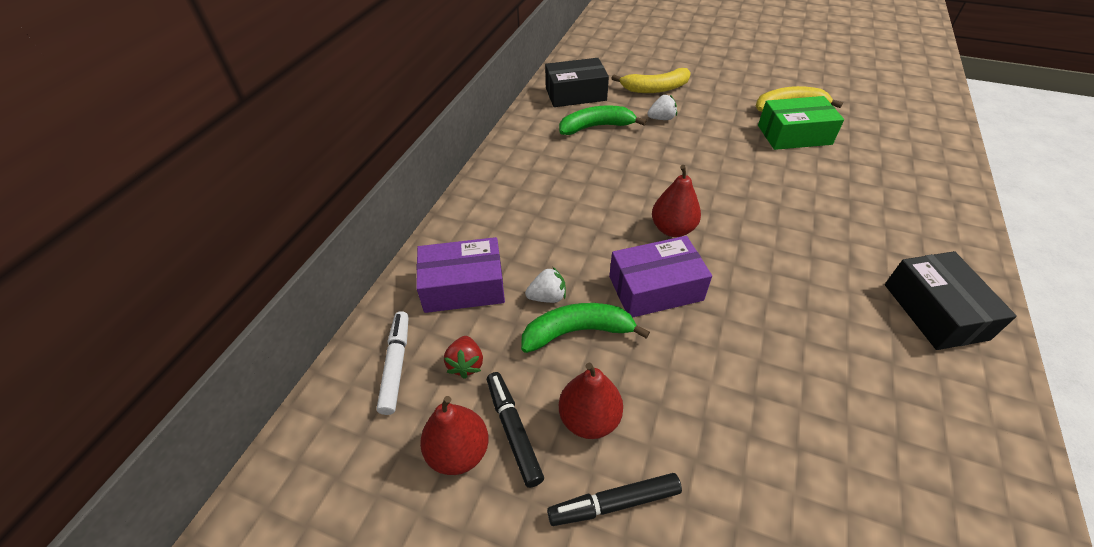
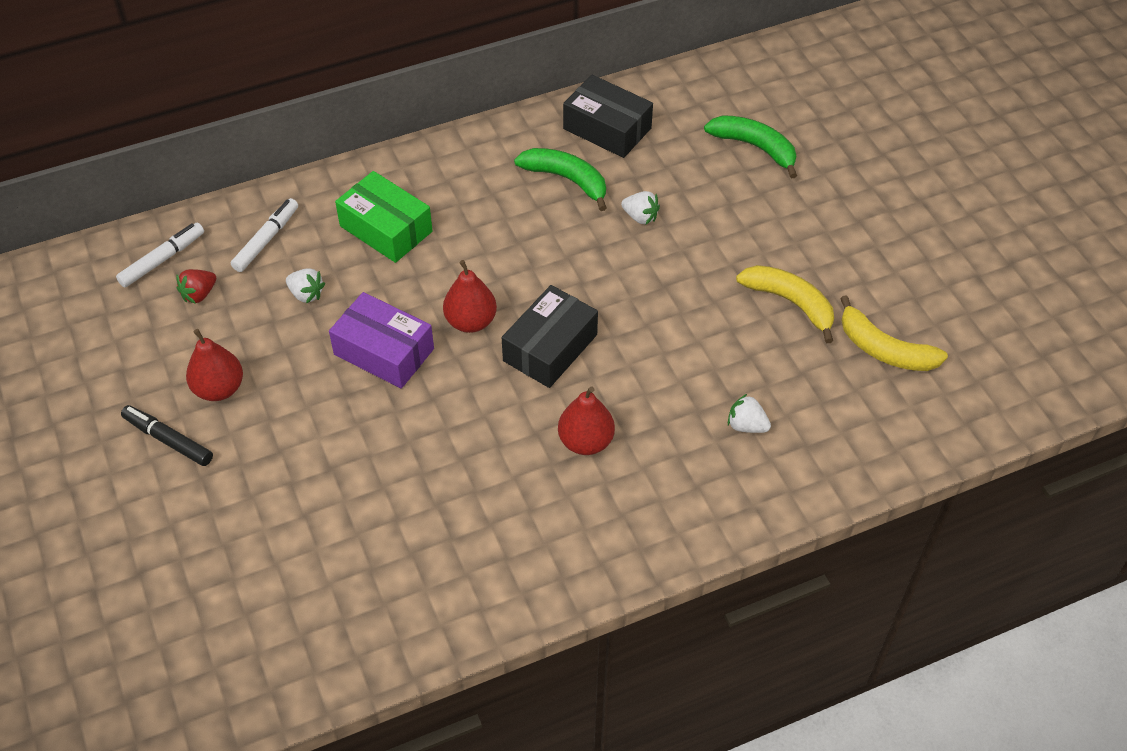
camera: 45 degrees right, 5 degrees up
(458, 452) = (131, 341): red pear -> red pear (585, 441)
(463, 286) = (266, 240): purple box -> white marker
(513, 431) = (172, 356): black marker -> none
(577, 332) = (289, 334): green banana -> green banana (755, 147)
(655, 88) = (693, 180): yellow banana -> yellow banana (884, 349)
(794, 135) = (734, 332): green box -> green box (386, 228)
(878, 168) = (746, 425): none -> white strawberry
(935, 311) = (548, 545): black box -> black box (550, 348)

